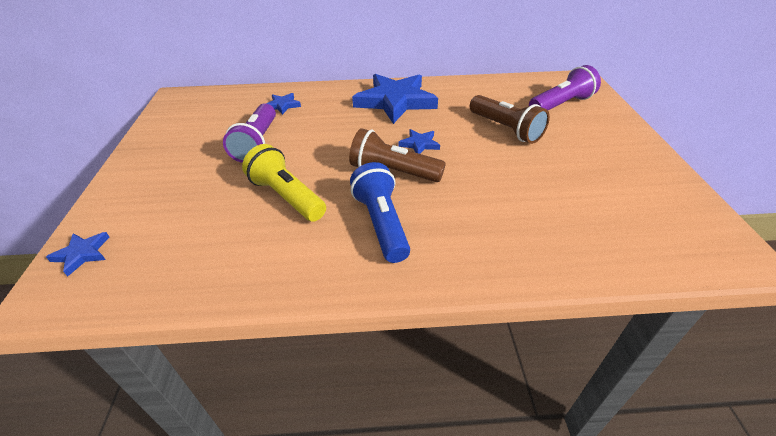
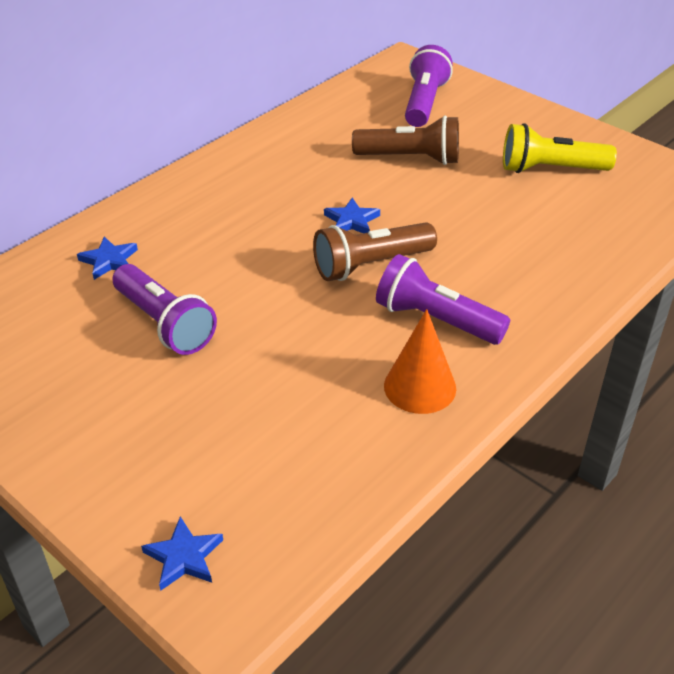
camera: 45 degrees left, 0 degrees up
(287, 197) = (305, 355): yellow flashlight -> yellow flashlight (550, 169)
(312, 255) = (420, 387): none -> orange cone
(381, 223) = (436, 320): blue flashlight -> purple flashlight
(395, 101) = (247, 183): blue star -> none

